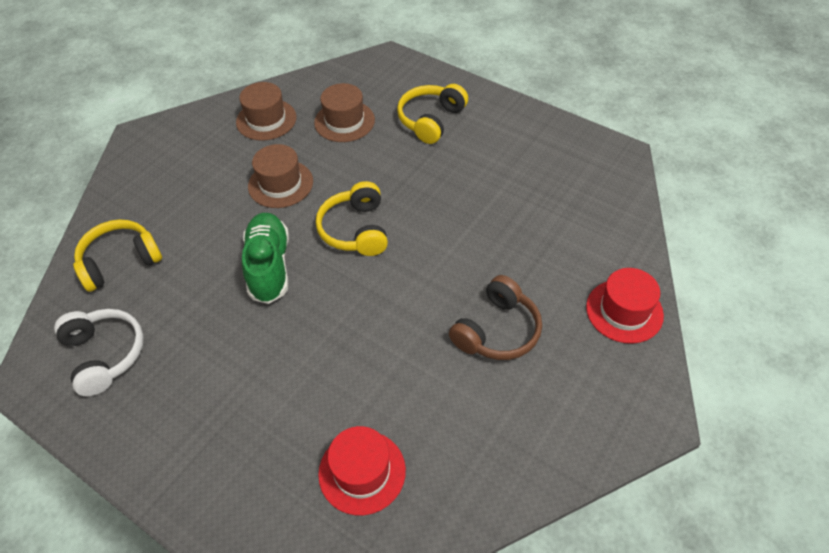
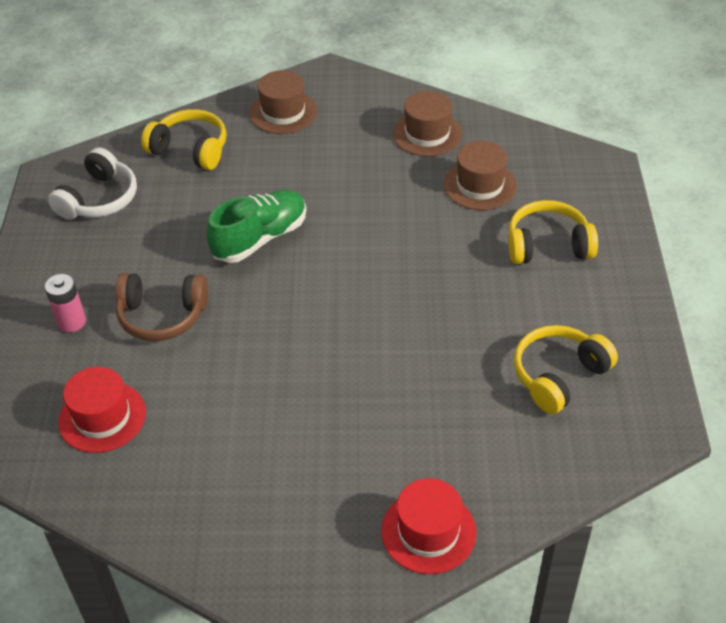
camera: 55 degrees right, 5 degrees down
(232, 446) = (71, 322): none -> pink battery
(280, 184) = (359, 190): brown hat -> brown hat (283, 112)
(355, 230) = (351, 270): yellow headphones -> yellow headphones (558, 375)
(497, 331) = (318, 437): brown headphones -> brown headphones (162, 316)

